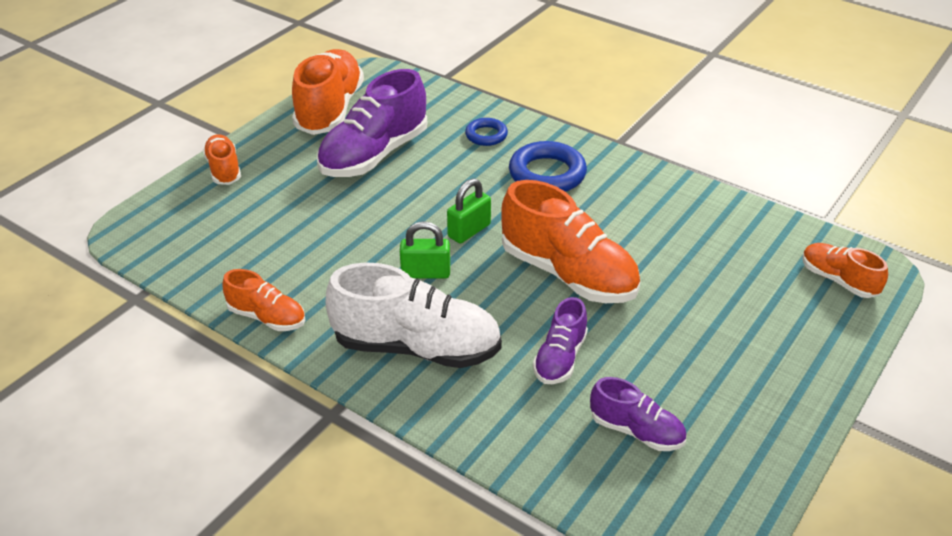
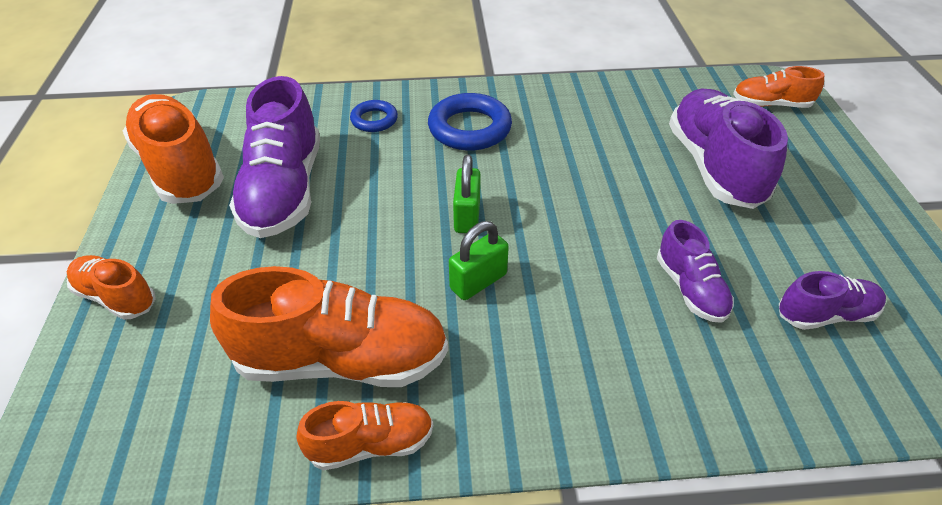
camera: 40 degrees left, 5 degrees up
(416, 347) = (564, 366): white shoe -> none
(568, 274) = (597, 207): orange shoe -> orange shoe (342, 360)
(705, 297) = (714, 166): none -> purple shoe

